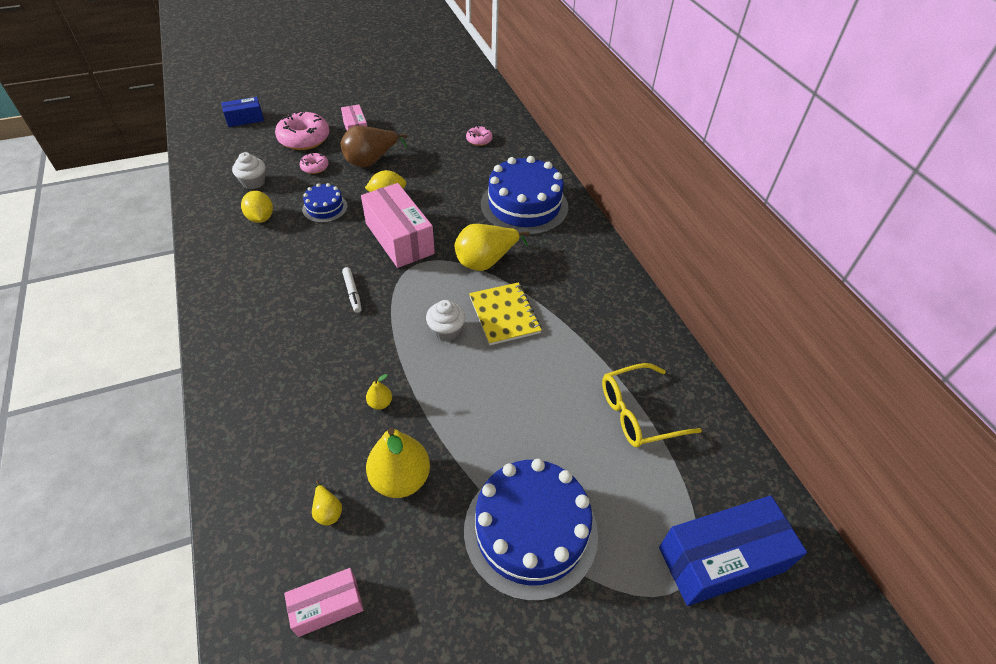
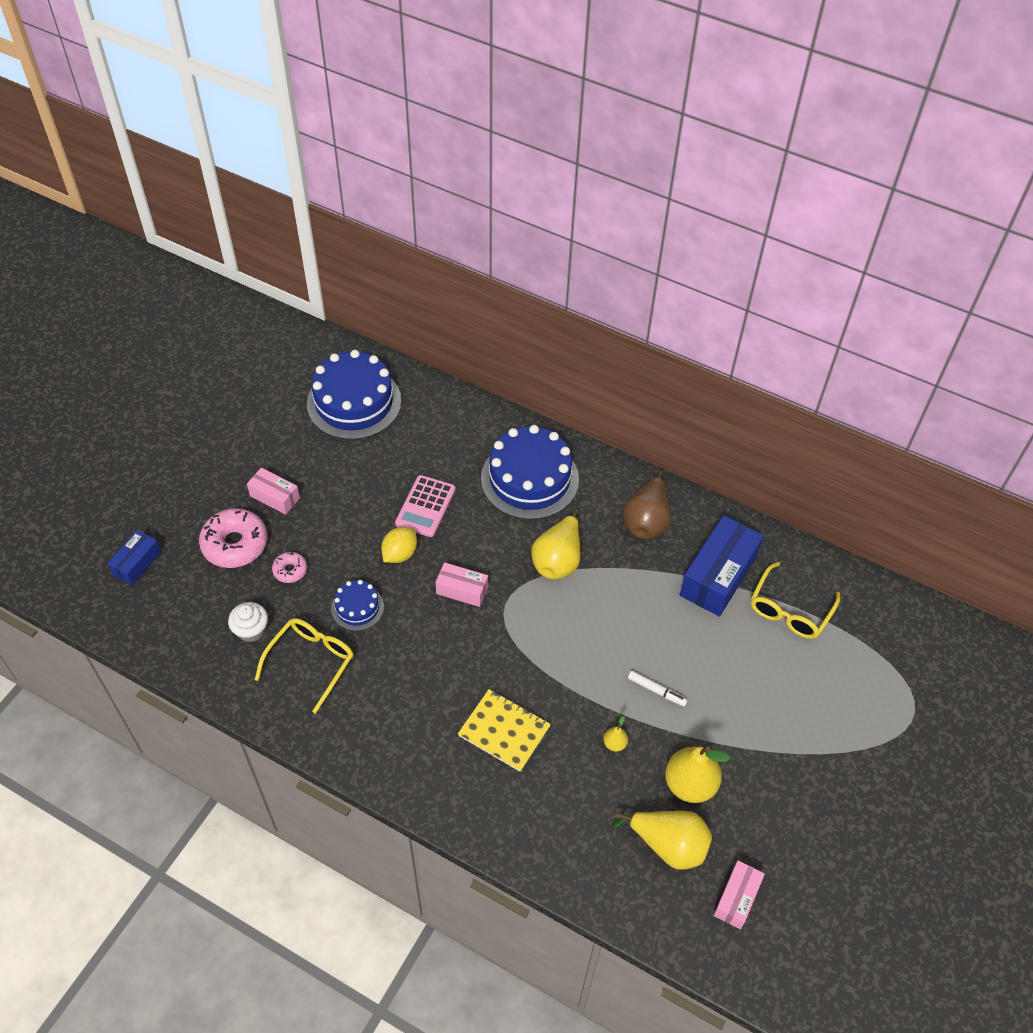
camera: 40 degrees left, 5 degrees up
(261, 218) = (311, 662): yellow lemon -> yellow glasses
(327, 511) = (668, 845): yellow pear -> yellow pear, size x2.19
(352, 293) = (485, 671): white marker -> white marker (656, 691)
(371, 161) = (337, 524): brown pear -> brown pear (646, 521)
(399, 238) = (462, 590): pink box -> pink box, size x0.55
(436, 182) = (425, 506): none -> pink calculator
(446, 330) = (596, 647): white cupcake -> none
(479, 140) = (410, 428): pink donut -> none
(504, 315) = (623, 600): yellow notebook -> yellow notebook (504, 731)
(530, 530) = (803, 749): blue cake -> blue cake (354, 402)
(721, 559) = (921, 675): blue box -> blue box (718, 576)

